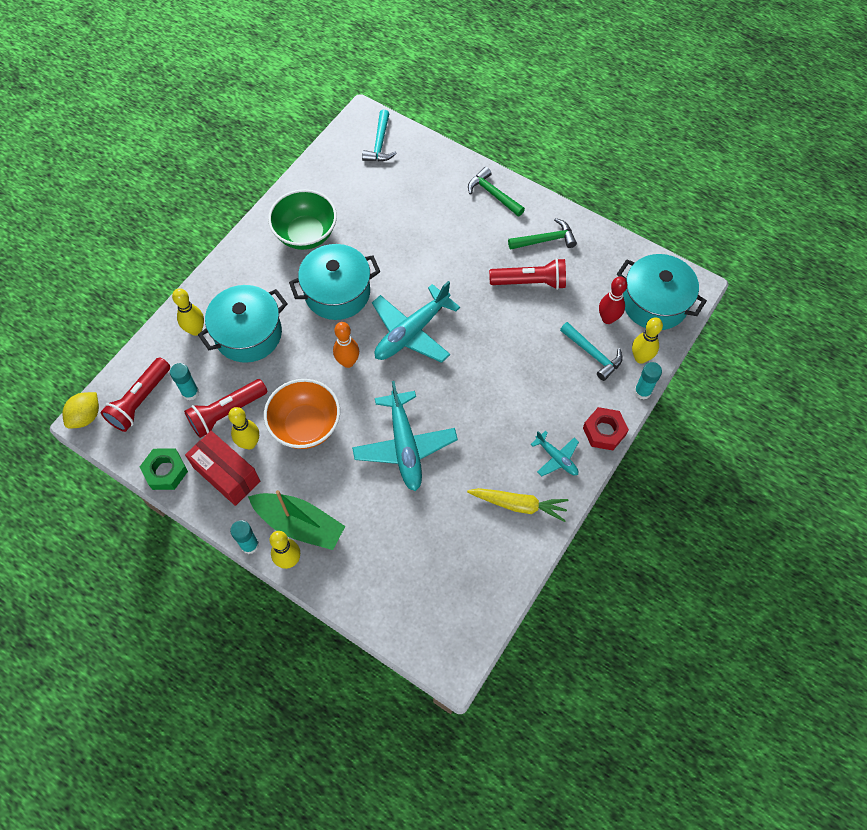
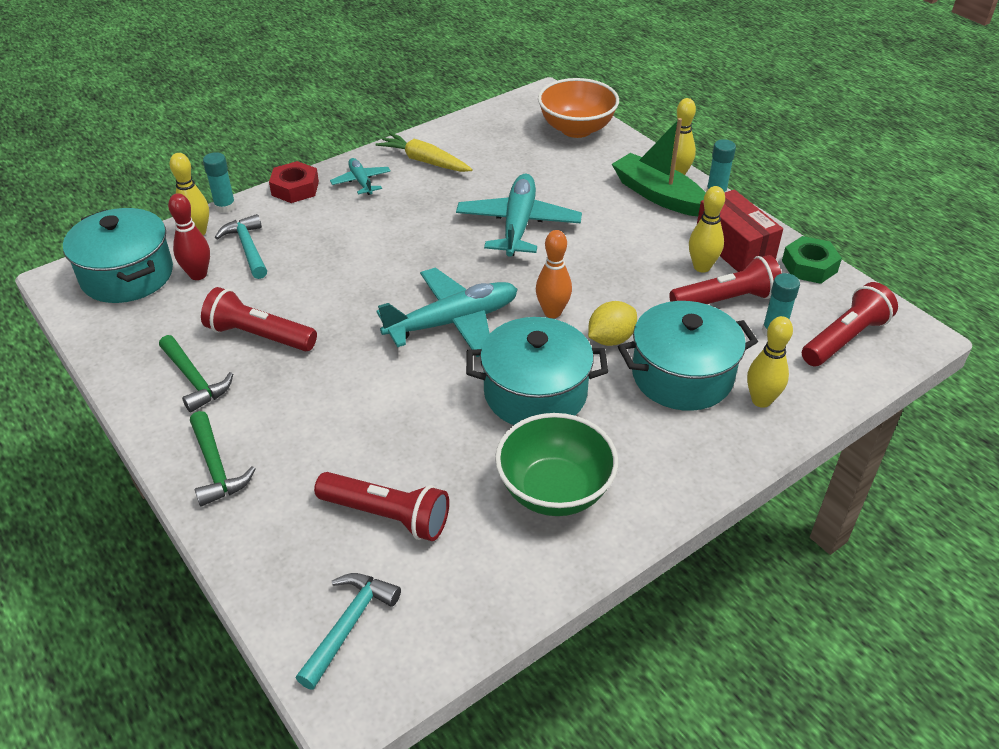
camera: 160 degrees left, 20 degrees down
(86, 416) = (920, 340): yellow lemon -> yellow lemon (610, 339)
(306, 426) = (628, 266): orange bowl -> orange bowl (576, 129)
(388, 196) = (387, 516): none -> red flashlight
(545, 240) = (194, 380): green hammer -> green hammer turned 135 degrees counterclockwise

